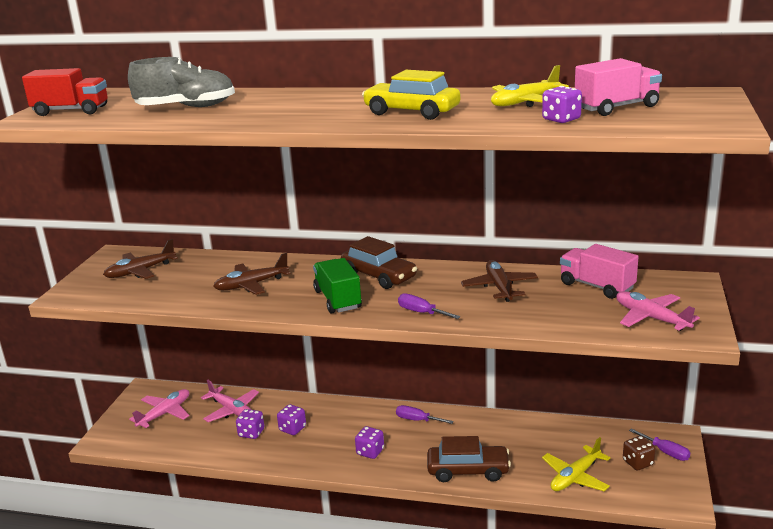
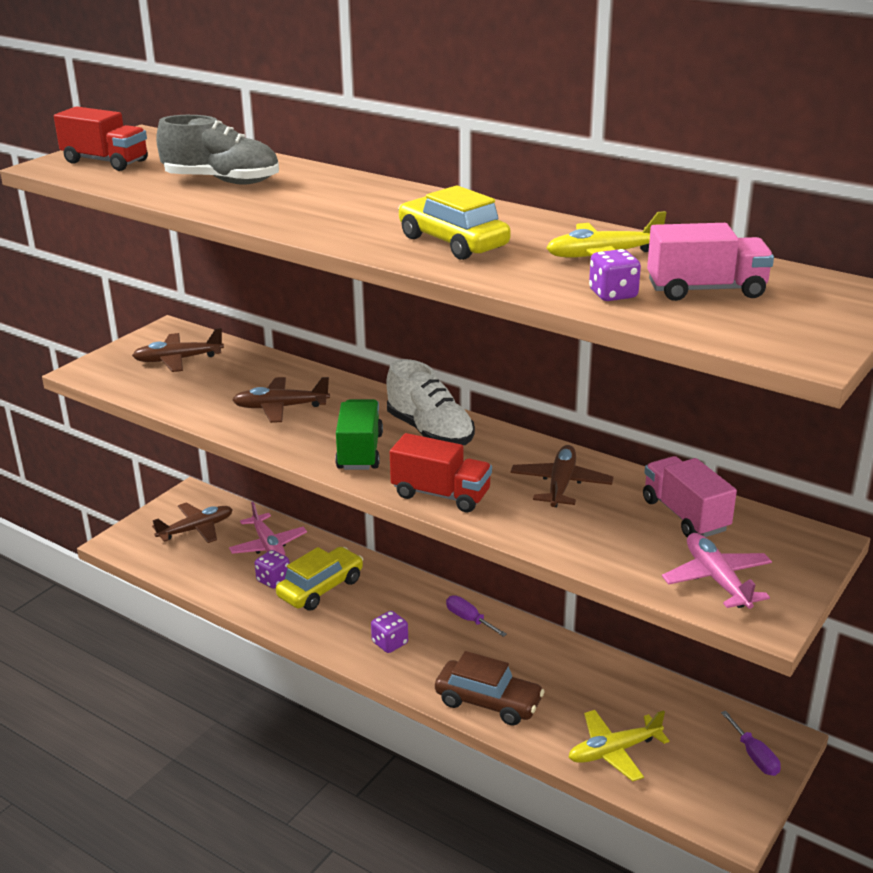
camera: 20 degrees right, 5 degrees up
(165, 413) = (196, 529): pink plane -> brown plane
(292, 429) = (321, 588): purple dice -> yellow car
(379, 276) = (430, 432): brown car -> white shoe
(421, 312) = (441, 494): purple screwdriver -> red truck
(638, 463) = (707, 758): brown dice -> none

